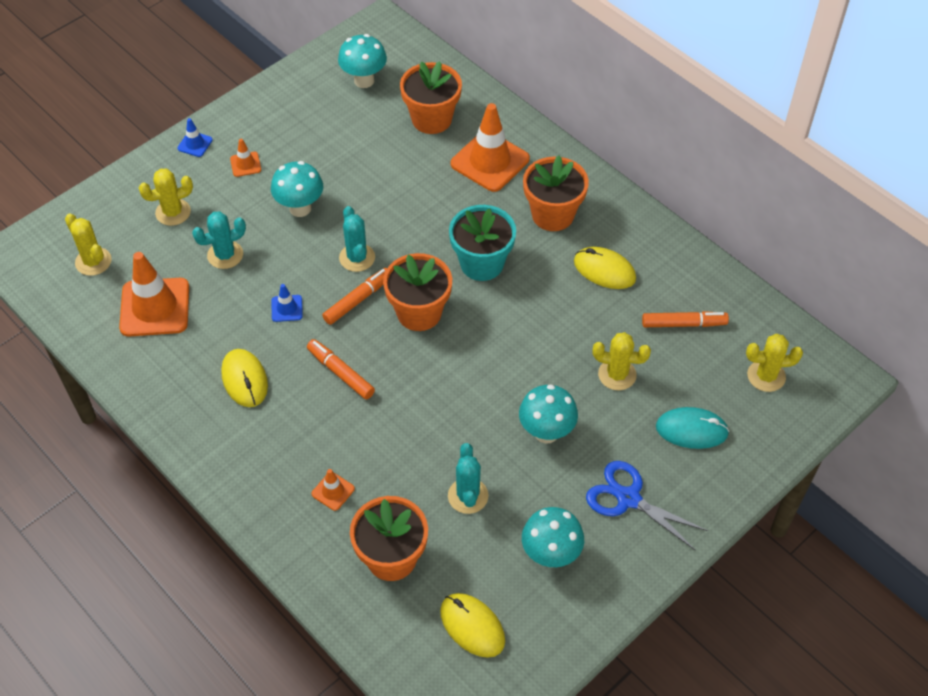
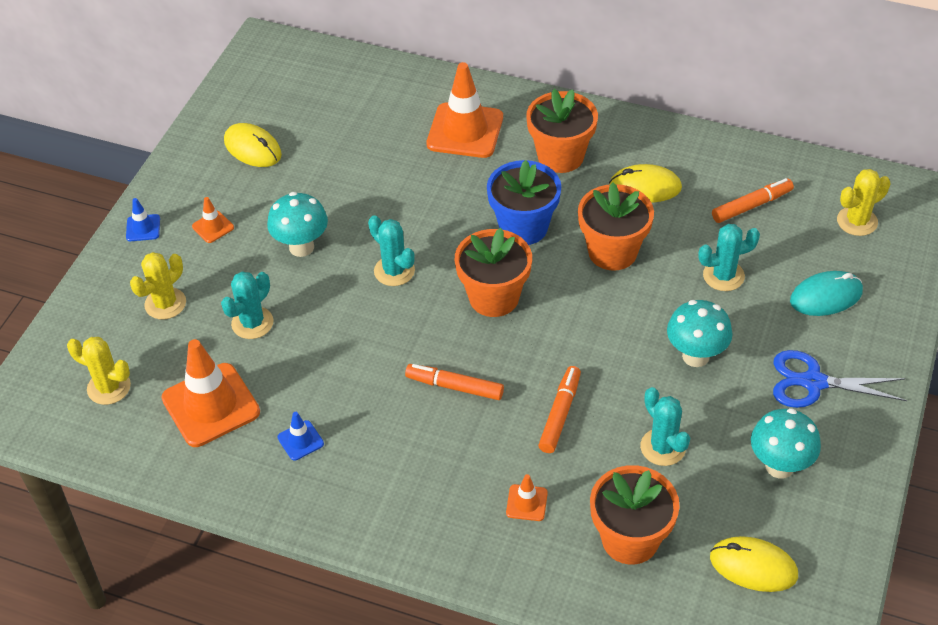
camera: 25 degrees left, 5 degrees down
(244, 379) = (358, 435): yellow mouse -> yellow mouse (253, 148)
(287, 308) = (355, 348): blue traffic cone -> blue traffic cone (300, 440)
(358, 300) = (423, 310): orange marker -> orange marker (560, 414)
(364, 80) = (283, 102): turquoise mushroom -> none
(431, 119) = (379, 113): orange flower pot -> orange flower pot (612, 252)
(482, 263) = (523, 227): turquoise flower pot -> blue flower pot
(617, 374) = (723, 276): yellow cactus -> turquoise cactus

